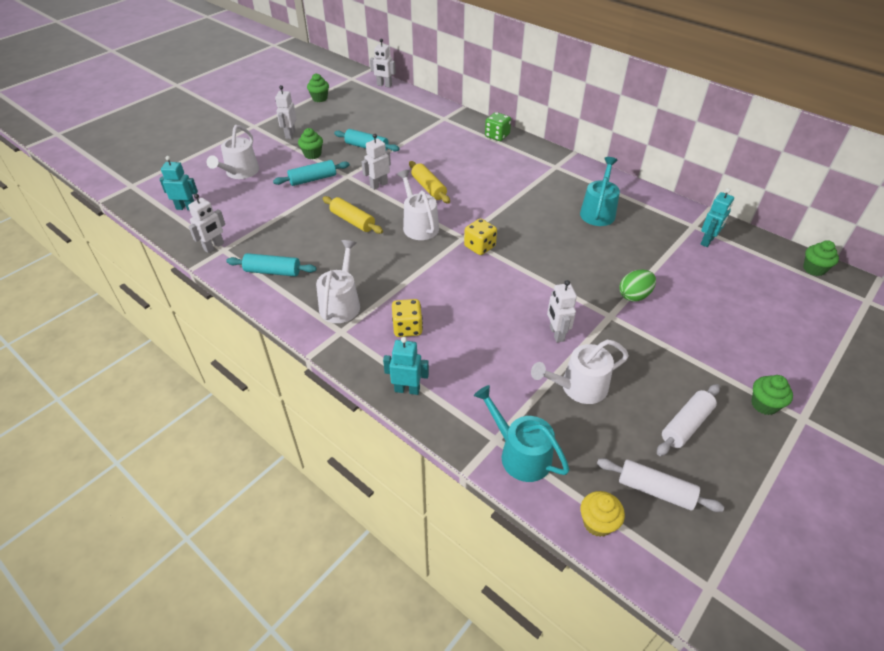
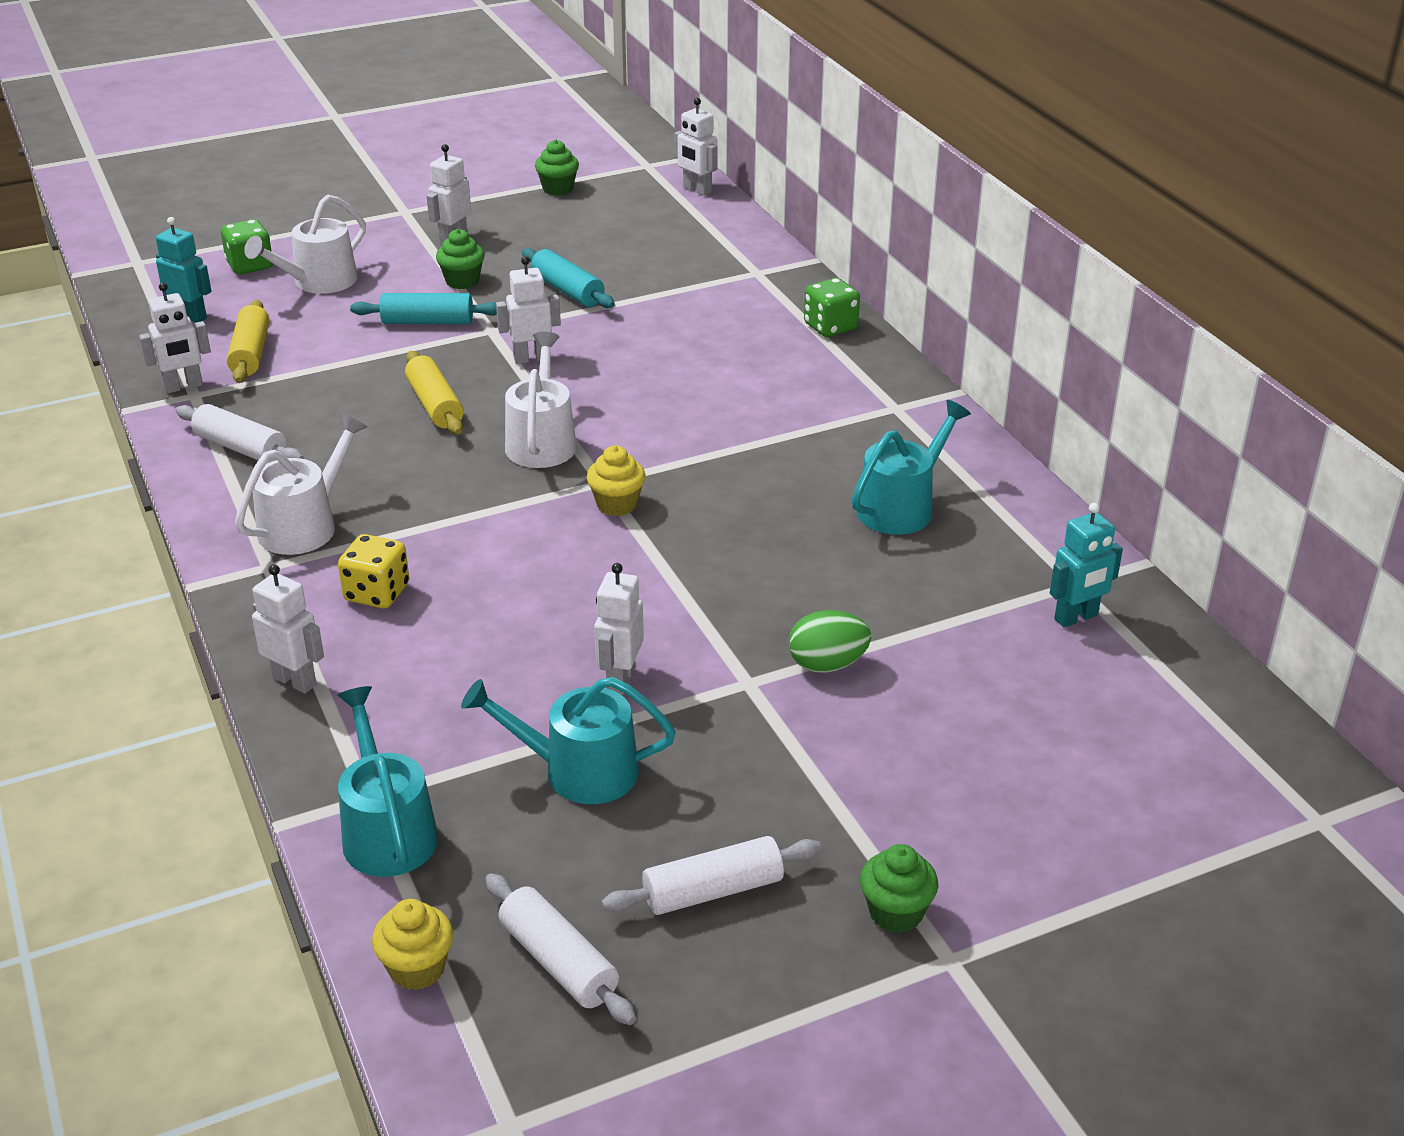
camera: 25 degrees right, 10 degrees down
(196, 172) = (250, 266): none -> green dice
(273, 271) = (241, 448): turquoise rolling pin -> white rolling pin
(407, 389) = (295, 681): turquoise robot -> white robot
(429, 188) = (616, 385): yellow rolling pin -> yellow rolling pin (251, 353)
(479, 246) = (617, 504): yellow dice -> yellow cupcake
(579, 387) = (579, 771): white watering can -> turquoise watering can
(814, 269) = (1259, 731): green cupcake -> none

